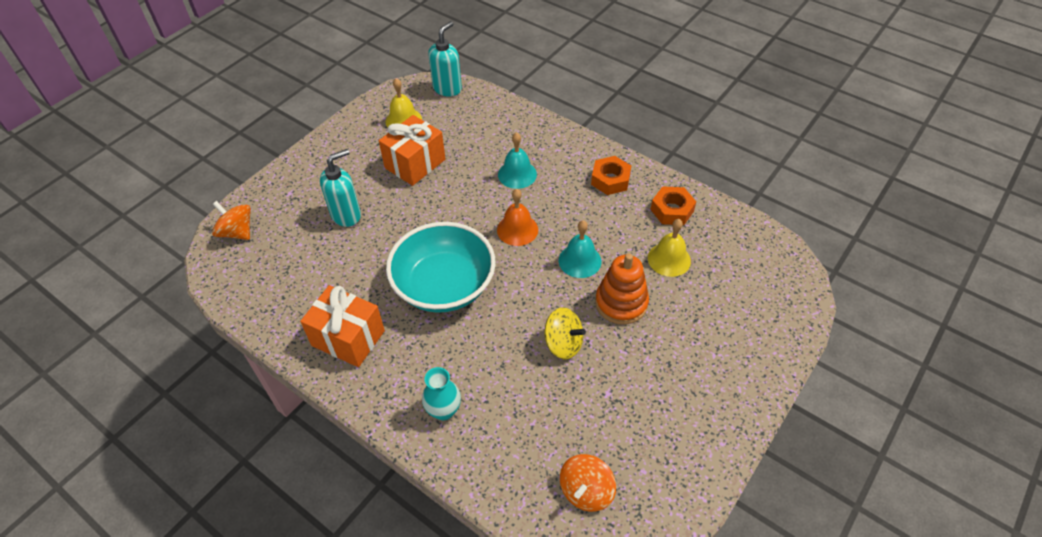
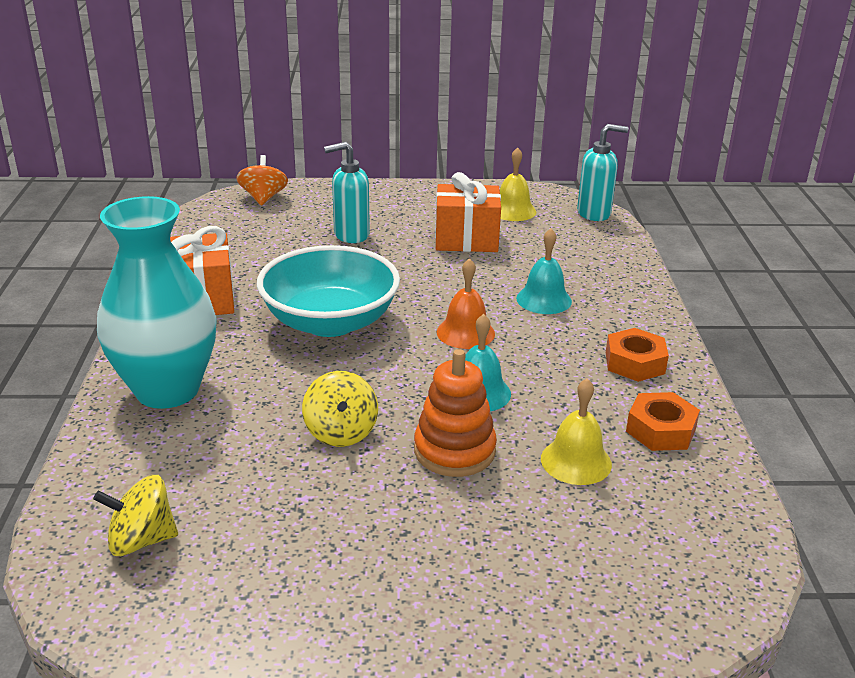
camera: 50 degrees right, 20 degrees down
(346, 215) = (351, 235): turquoise soap dispenser -> turquoise soap dispenser turned 150 degrees clockwise
(444, 410) = (167, 390): turquoise vase -> turquoise vase, size x2.23
(586, 491) = (141, 540): orange spinning top -> yellow spinning top

